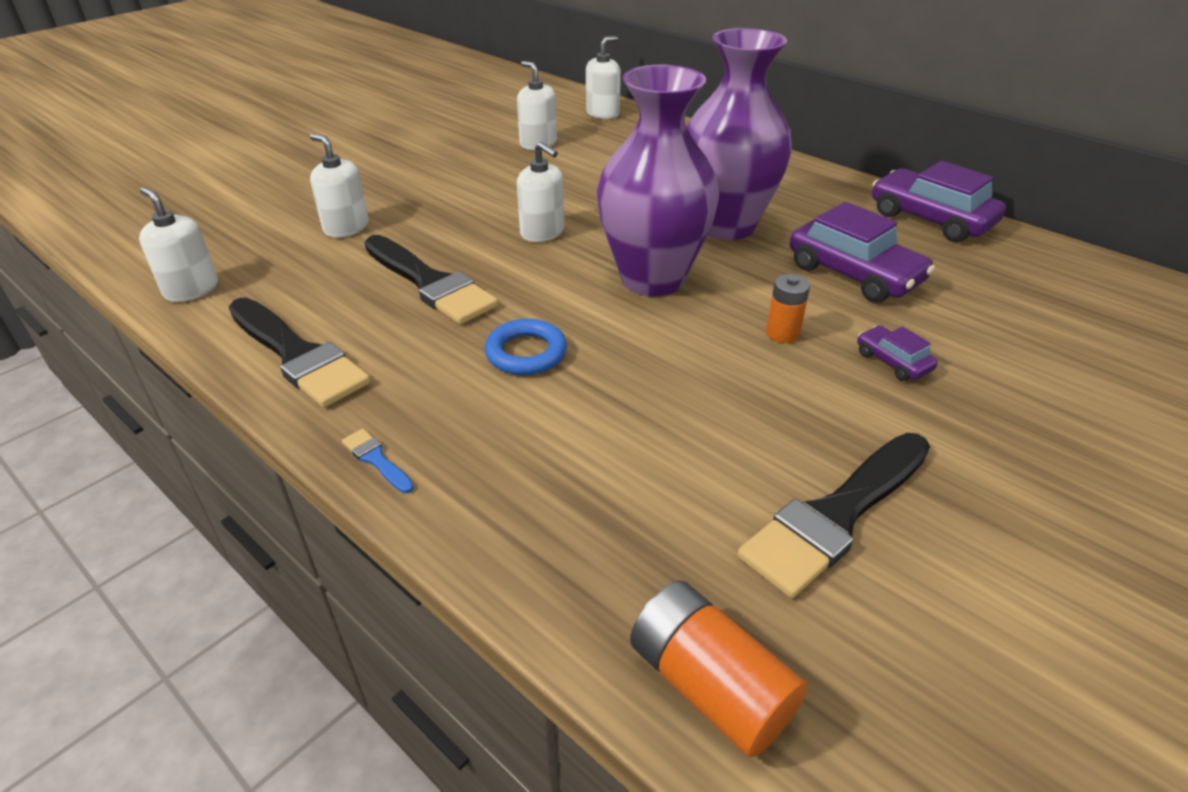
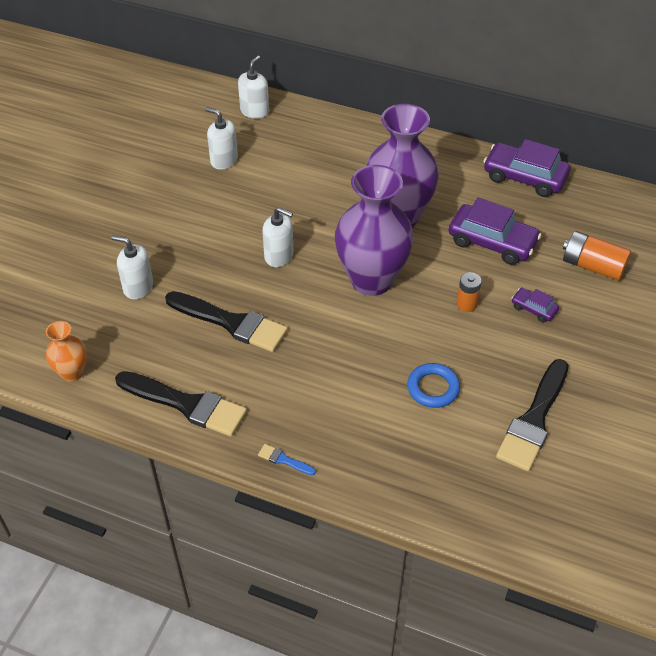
camera: 20 degrees left, 10 degrees up
(191, 290) = (72, 373): white soap dispenser -> orange vase
(526, 353) = (325, 362): blue ring -> blue ring (433, 388)
(710, 685) = (507, 524): orange battery -> orange battery (592, 266)

